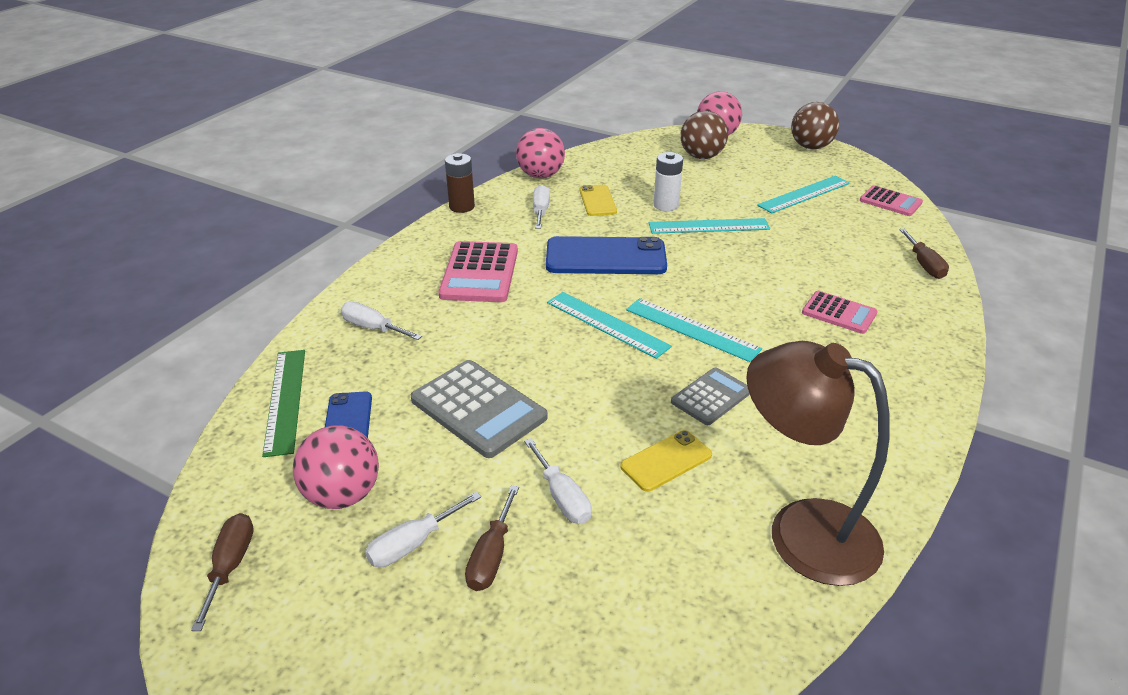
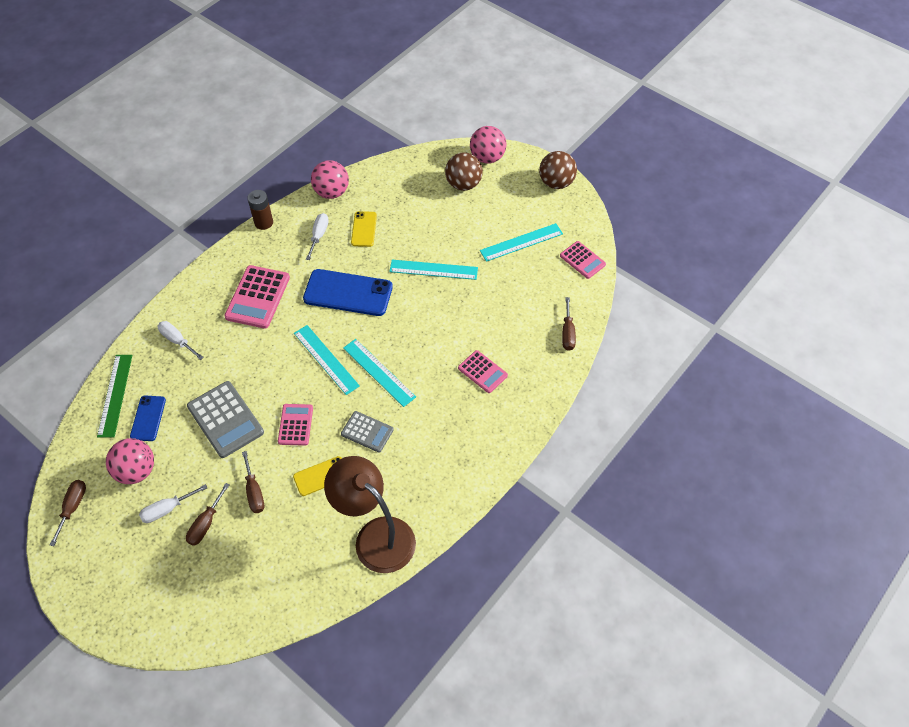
camera: 10 degrees right, 20 degrees up
(562, 497) = (254, 492): white screwdriver -> brown screwdriver
(594, 402) = (295, 425): none -> pink calculator
(666, 205) = (412, 241): white battery -> none
(711, 397) = (367, 432): grey calculator -> grey calculator turned 60 degrees clockwise

